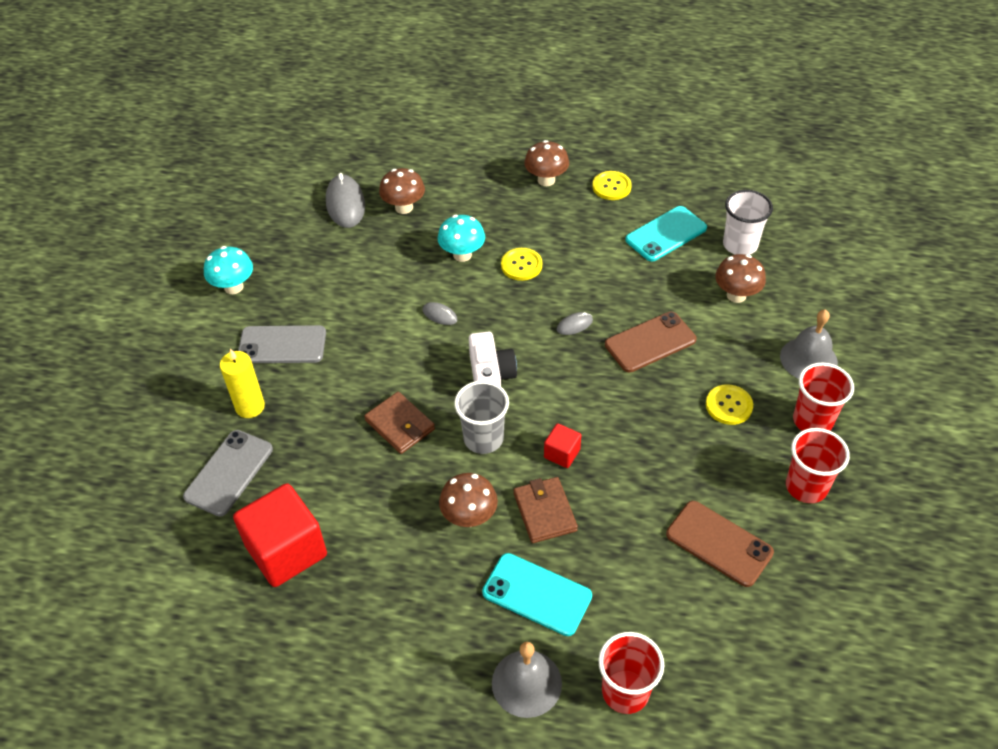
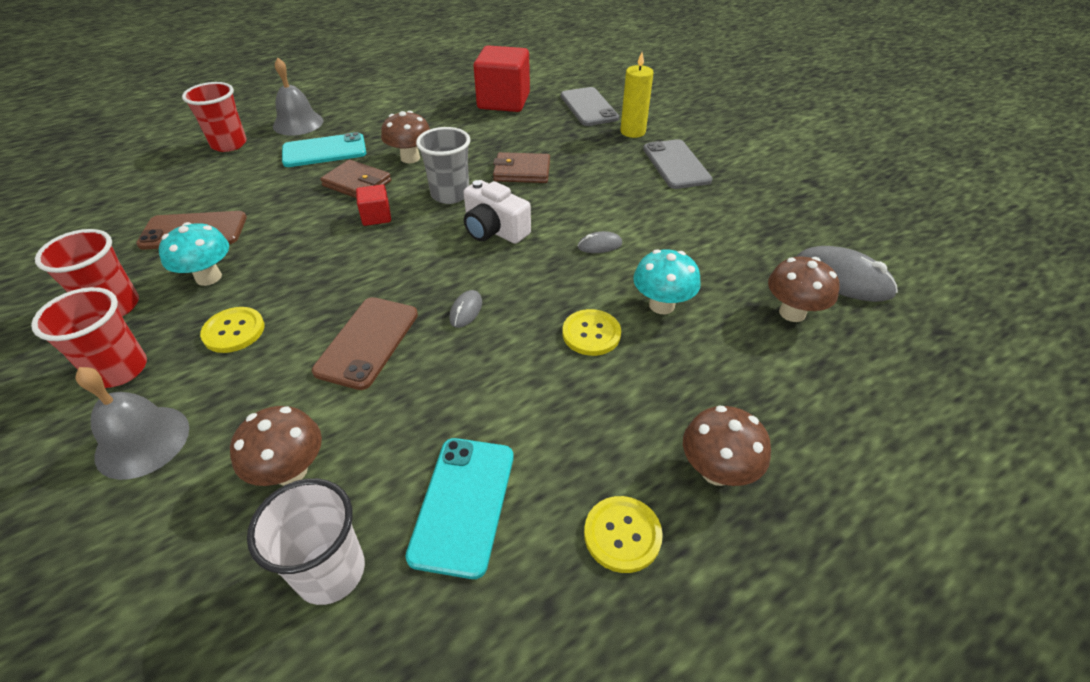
camera: 135 degrees right, 5 degrees down
(233, 287) = (777, 173): turquoise mushroom -> turquoise mushroom (208, 277)
(282, 345) = (676, 164): grey phone -> grey phone turned 60 degrees counterclockwise

